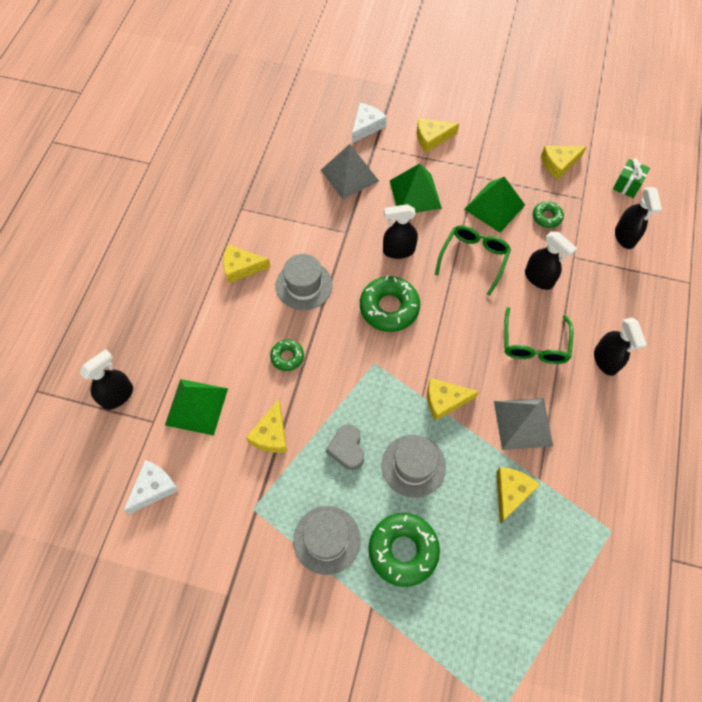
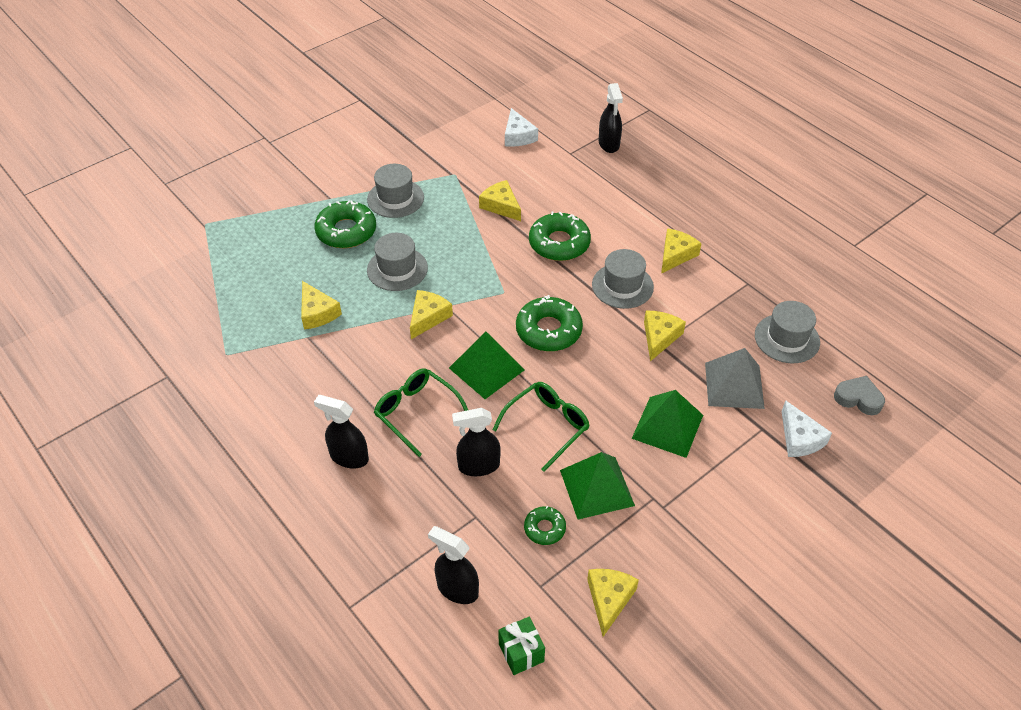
camera: 125 degrees right, 15 degrees down
(196, 406) = (562, 178): green pyramid -> green pyramid (486, 369)
(282, 165) = (787, 338): none -> grey hat
(287, 357) = (559, 243): green donut -> green donut, size x1.85
(347, 448) = (448, 240): grey heart -> grey heart (858, 398)
(398, 250) = (606, 372): black spray bottle -> none
(432, 138) = (740, 491): yellow cheese -> yellow cheese (659, 337)
(473, 259) = (547, 426): green glasses -> green glasses turned 105 degrees counterclockwise
(523, 423) = (359, 356): grey pyramid -> none

